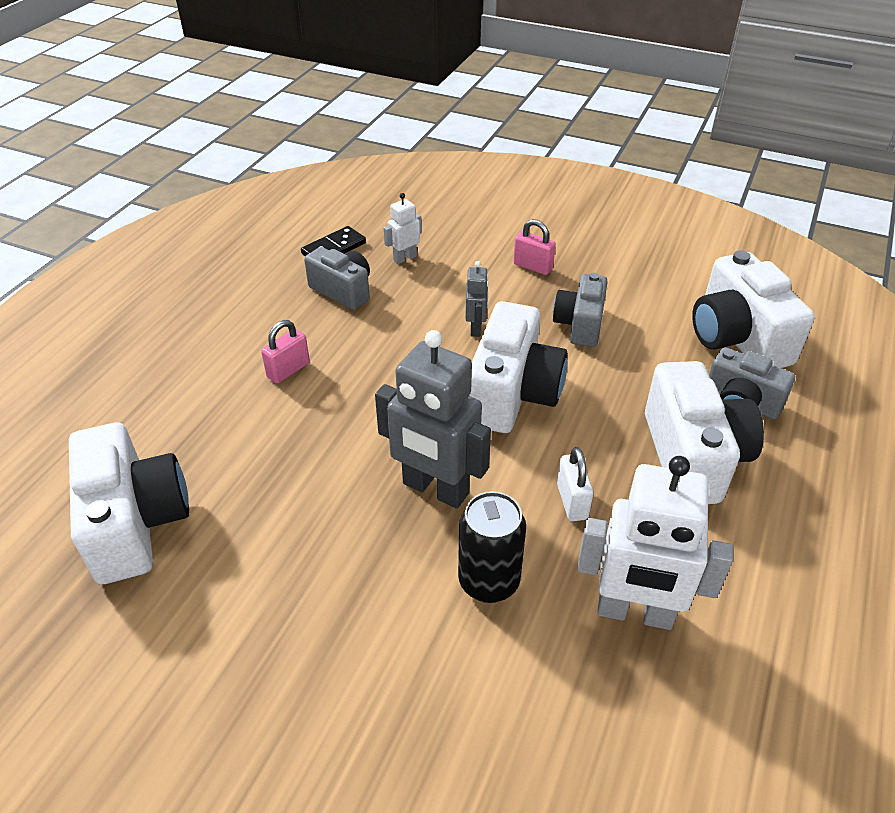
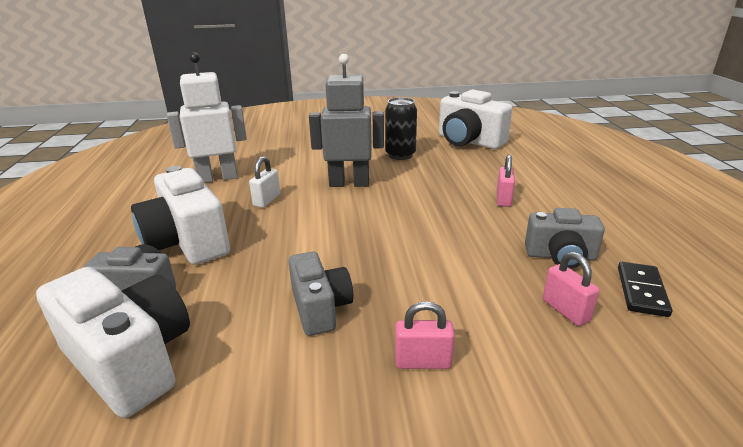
camera: 150 degrees right, 15 degrees down
(404, 258) = (565, 310): white robot -> pink padlock
(476, 328) = (413, 268): grey robot -> none
(489, 582) = (295, 168): black can -> black can (400, 155)
(512, 394) = (342, 235): white camera -> none
(572, 501) = (267, 200): white padlock -> white padlock turned 60 degrees clockwise

